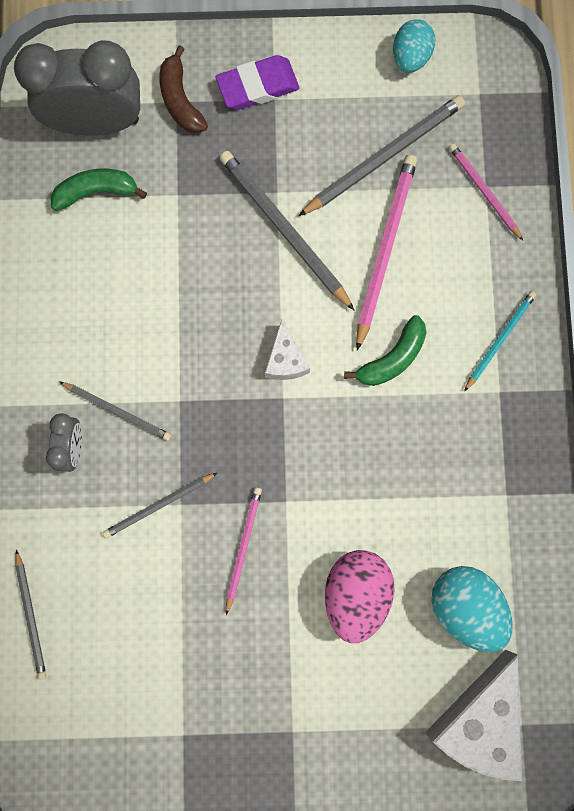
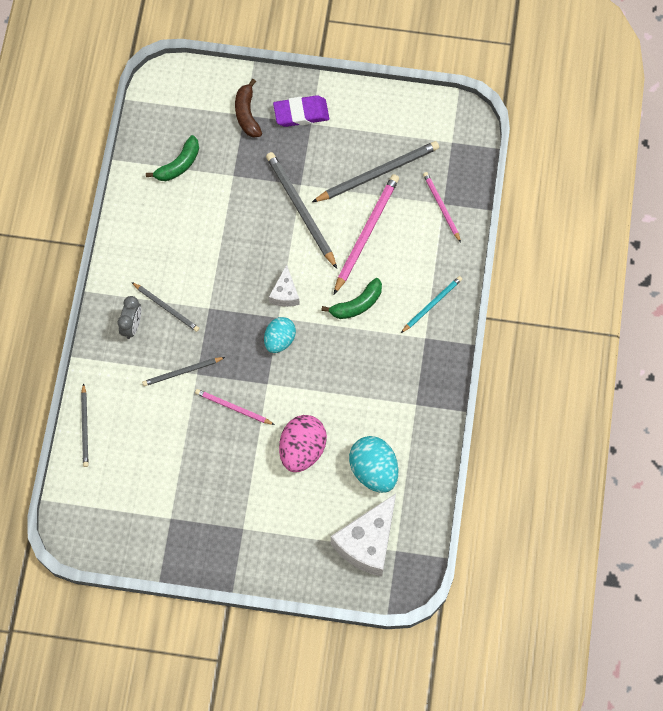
camera: 10 degrees right, 10 degrees down
(96, 122) = (187, 119): grey clock -> none
(96, 191) = (179, 164): green banana -> green banana turned 135 degrees clockwise
(243, 547) = (233, 407): pink pencil -> pink pencil turned 90 degrees counterclockwise
(410, 57) = (409, 110): turquoise egg -> turquoise egg (279, 340)

